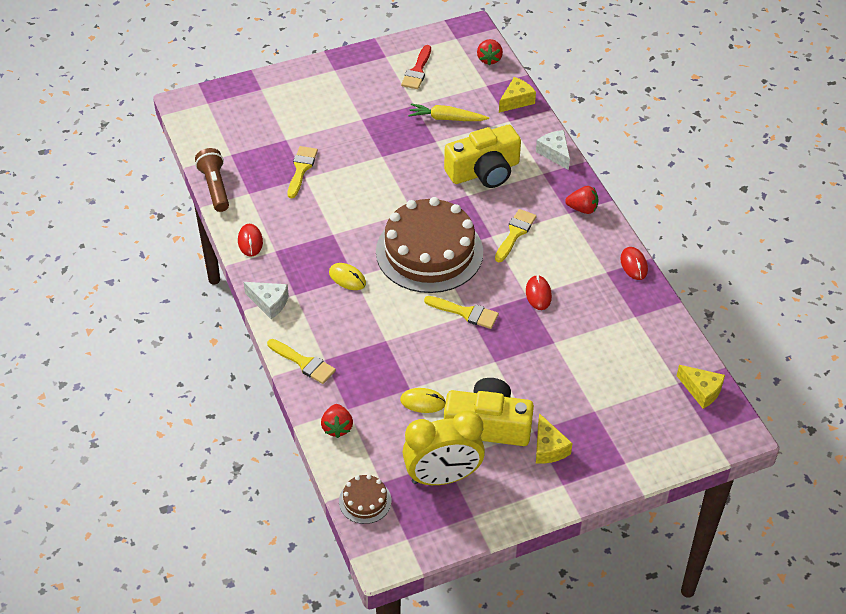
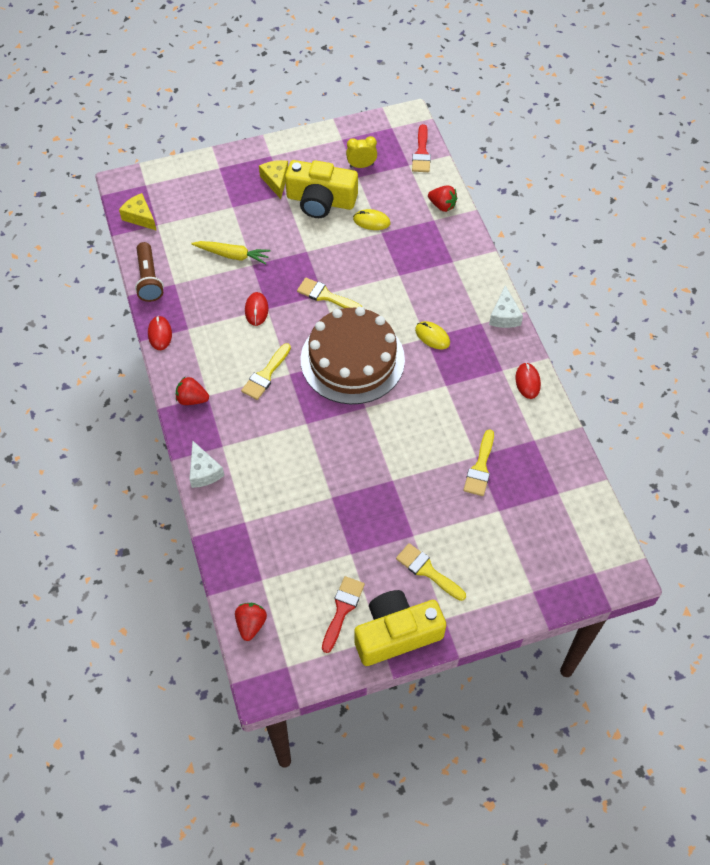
camera: 175 degrees left, 10 degrees up
(215, 187) = (571, 449): brown flashlight -> brown flashlight (149, 279)
(269, 303) = (504, 316): white cheese -> white cheese turned 120 degrees counterclockwise
(304, 363) = (470, 259): yellow brush -> yellow brush (427, 571)
(337, 427) = (442, 205): red strawberry -> red strawberry turned 120 degrees clockwise
(365, 501) = (421, 153): brown cake -> red brush
(442, 477) = (361, 165): yellow clock -> yellow clock, size x0.50
(446, 118) = (316, 530): yellow carrot -> yellow carrot (232, 255)
(484, 171) = (284, 452): yellow camera -> yellow camera (396, 634)
(516, 101) = (230, 552): yellow cheese -> none

